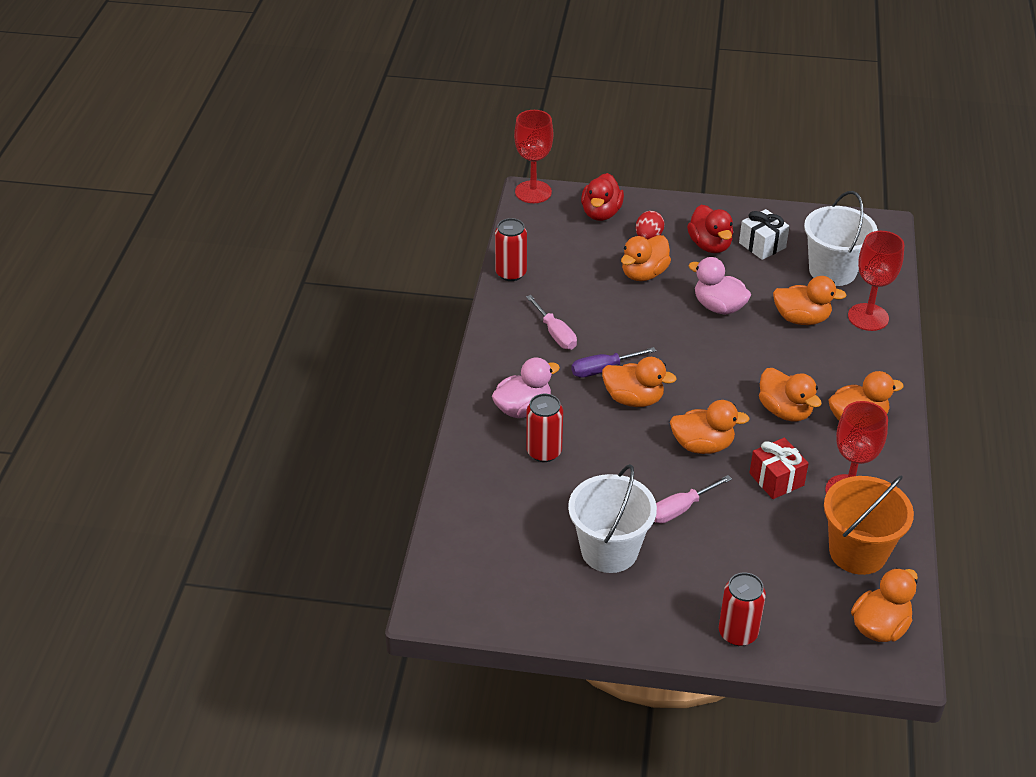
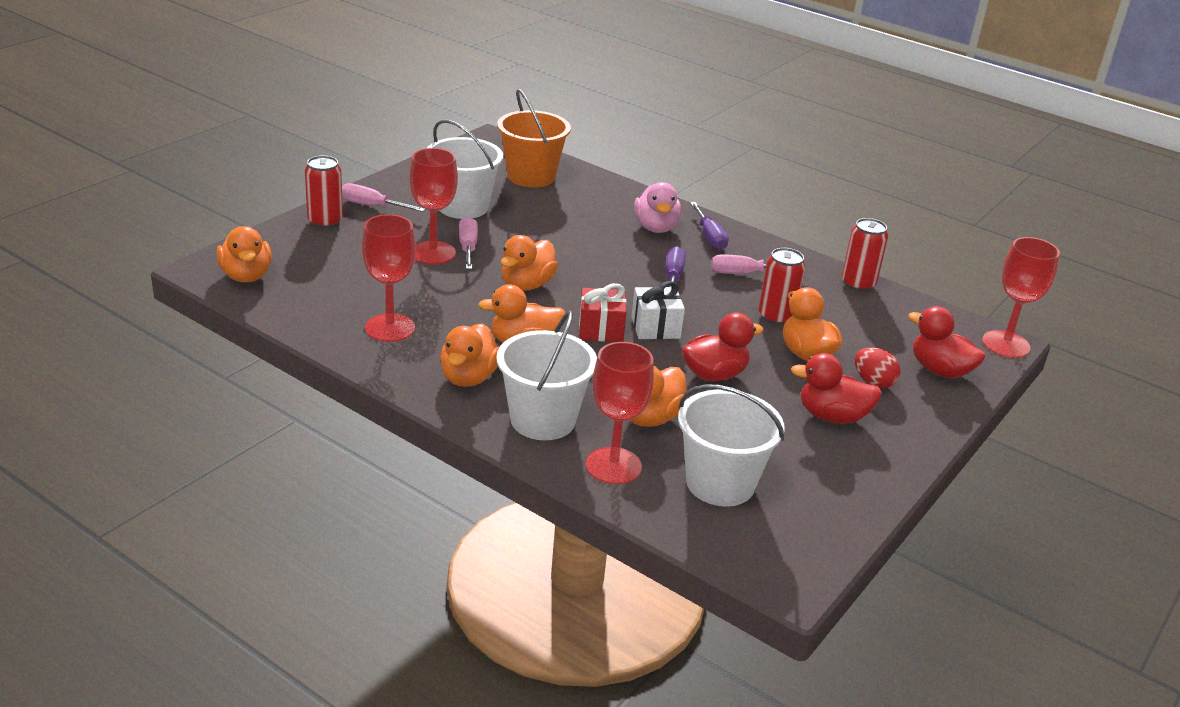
camera: 115 degrees right, 10 degrees down
(509, 372) = (709, 237): none -> purple screwdriver
(544, 452) = (595, 219): red can -> red can (776, 316)
(634, 399) = (619, 277): orange duck -> none
(674, 616) = (373, 206): none -> pink screwdriver
(713, 526) = (433, 253): none -> red goblet
(718, 307) = (714, 375): pink duck -> red duck
(762, 245) = (808, 454): white gift -> white gift (655, 327)
(776, 479) = (447, 301): red gift -> red gift (601, 329)
(858, 552) = (324, 301): orange bucket -> orange bucket (531, 176)
(860, 364) = (543, 420): none -> white bucket

